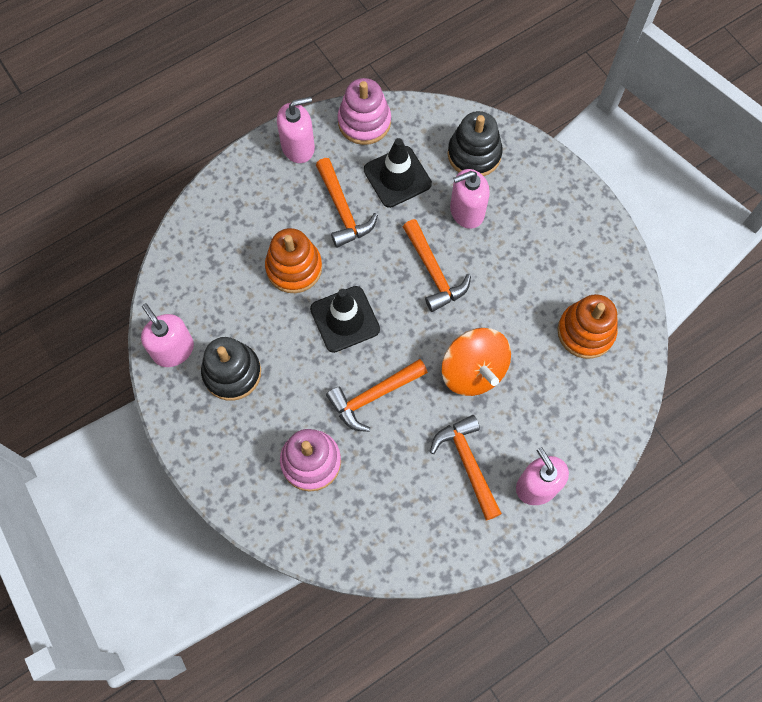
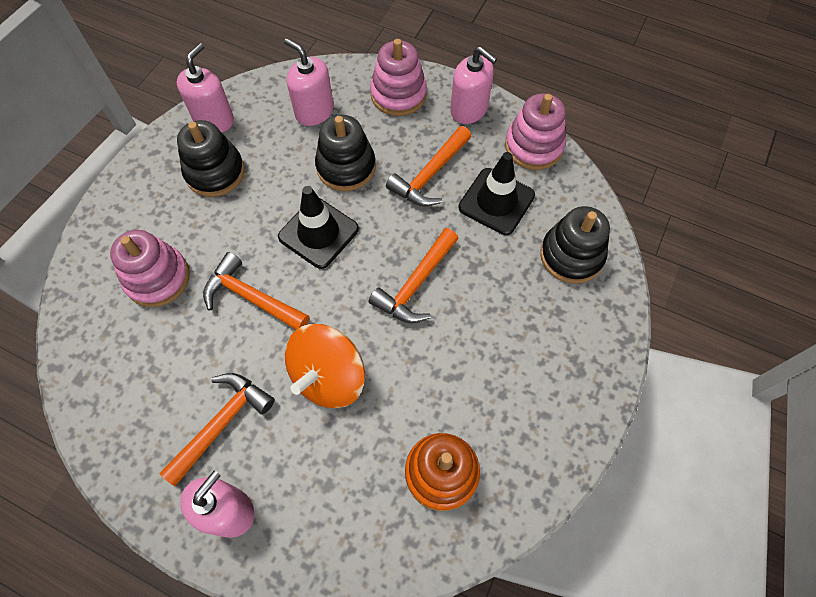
camera: 60 degrees right, 5 degrees down
(246, 190) = (398, 94): none -> pink stacking toy
(294, 268) = (346, 167): orange stacking toy -> black stacking toy
(466, 211) = (503, 280): pink soap dispenser -> pink soap dispenser (314, 111)

